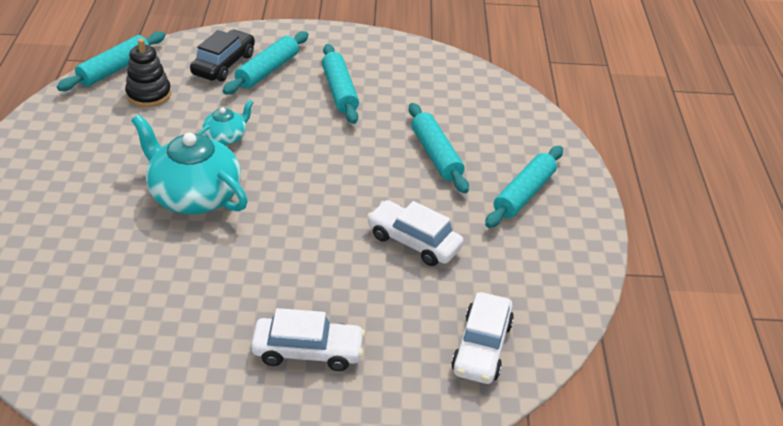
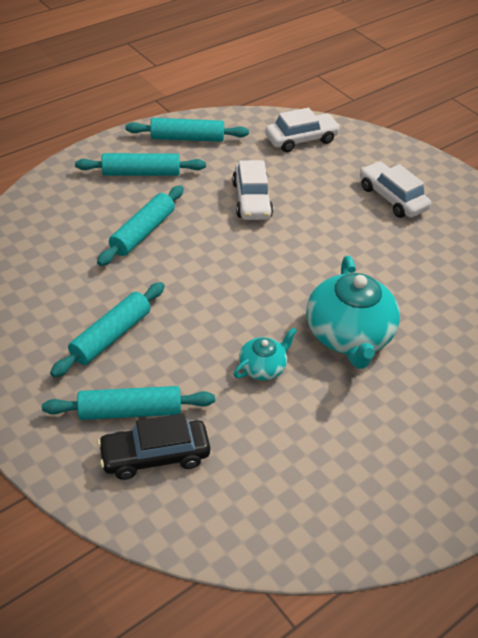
camera: 130 degrees left, 5 degrees up
(114, 69) = (264, 548): turquoise rolling pin -> turquoise rolling pin (187, 138)
(149, 94) = (270, 476): black stacking toy -> none
(226, 137) = (262, 367): turquoise teapot -> turquoise teapot turned 135 degrees clockwise

